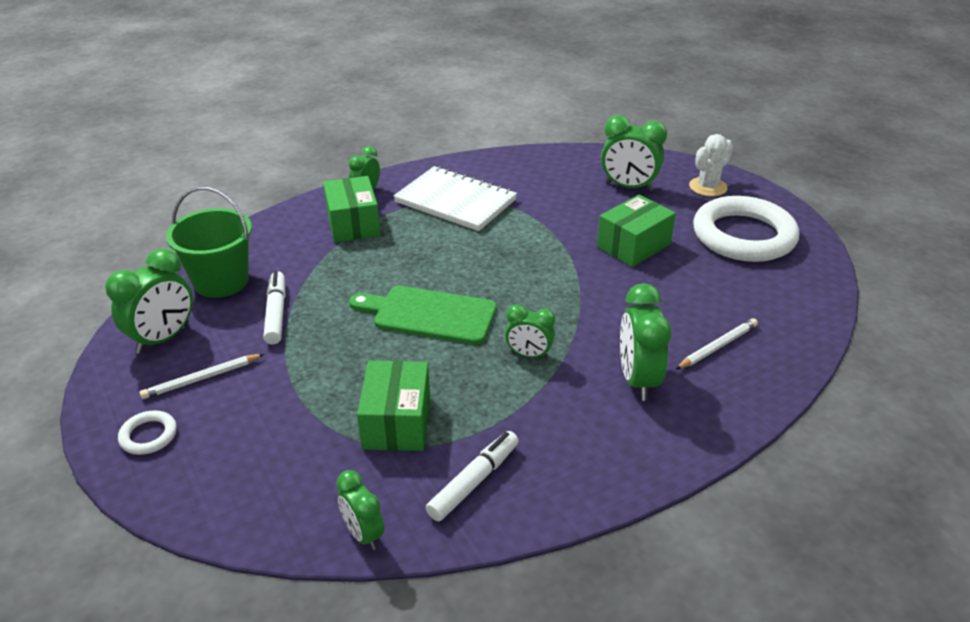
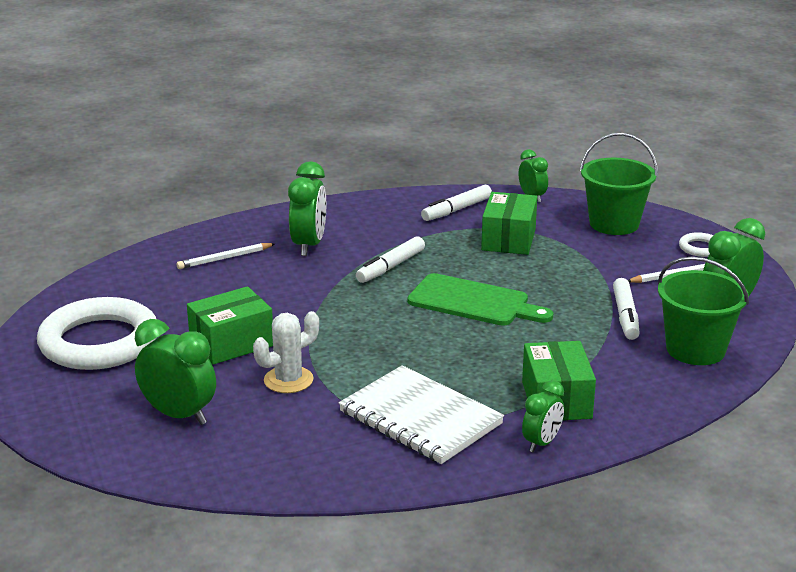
camera: 170 degrees left, 10 degrees down
(249, 476) = (614, 224): none -> green bucket
(529, 355) = (390, 267): green clock -> white marker
(708, 187) = (75, 405): white cactus -> white cactus (288, 380)

